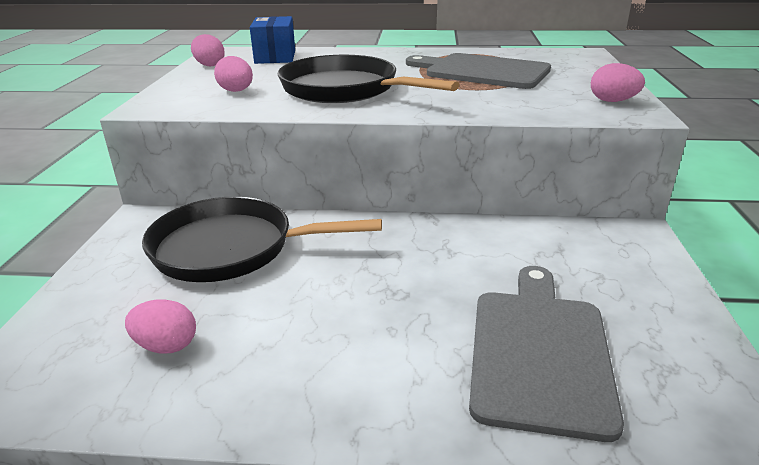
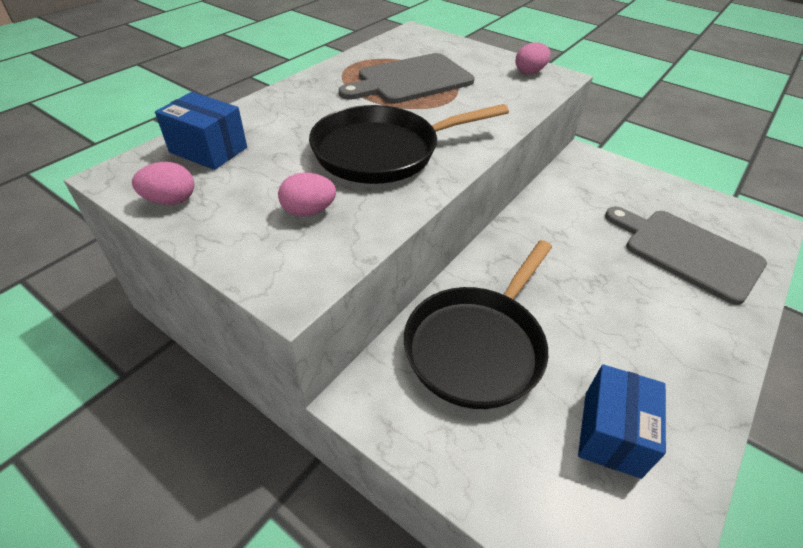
camera: 60 degrees left, 15 degrees up
(166, 346) = (611, 433): pink egg -> blue box

